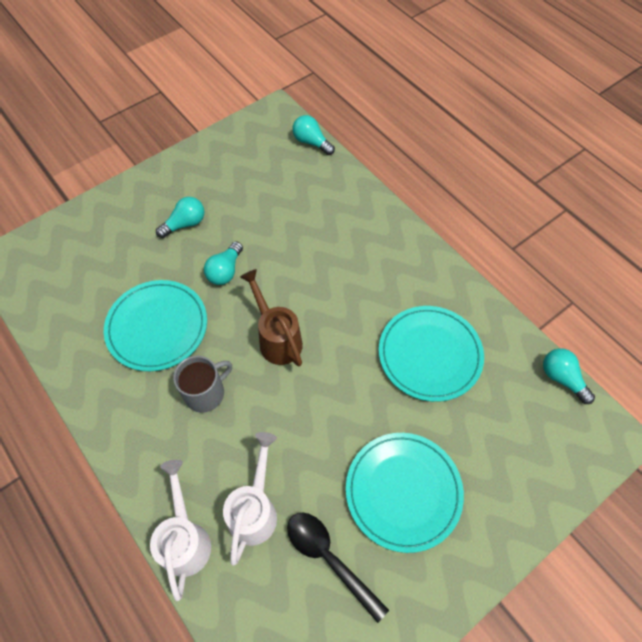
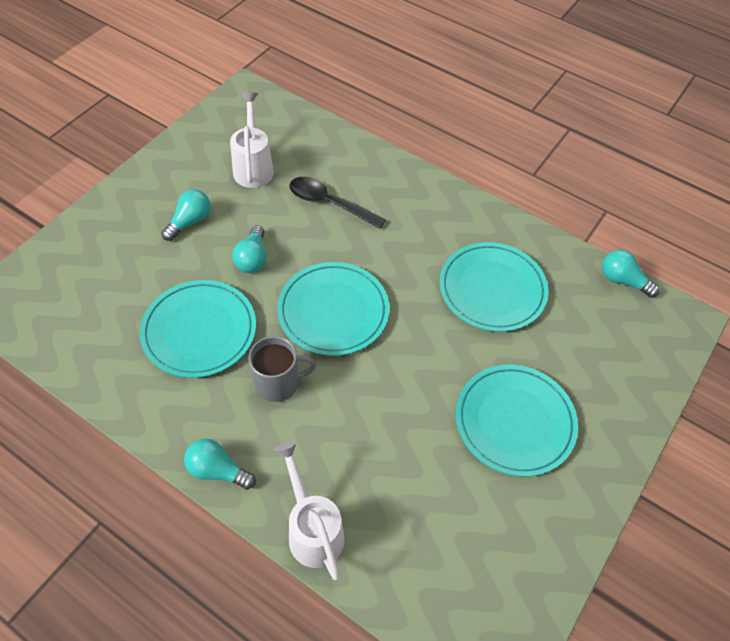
camera: 20 degrees left, 5 degrees down
(205, 393) = (278, 382): grey mug -> grey mug turned 45 degrees clockwise
(255, 509) = (374, 480): white watering can -> white watering can (253, 166)
(277, 338) = (333, 311): brown watering can -> turquoise plate
(311, 142) = (296, 114): turquoise light bulb -> turquoise light bulb (217, 470)
(329, 559) = (467, 504): black spoon -> black spoon (329, 203)

